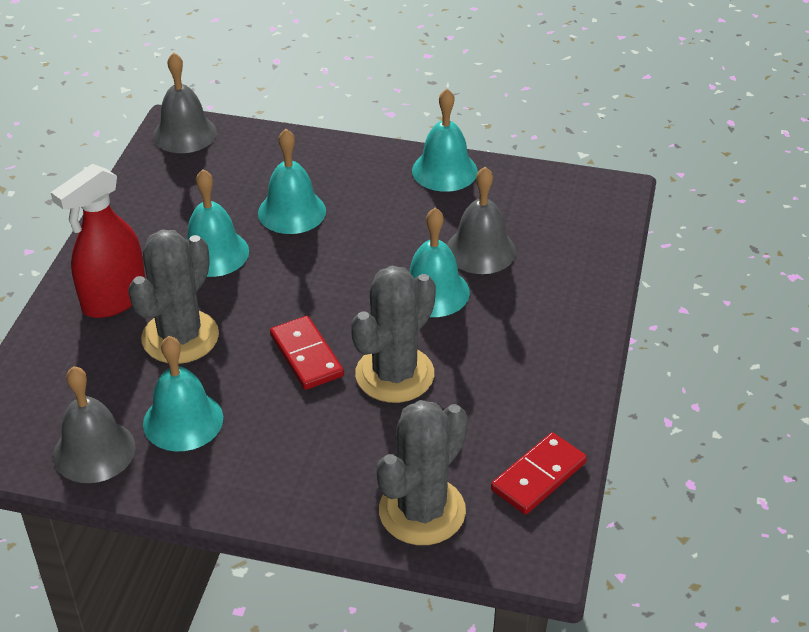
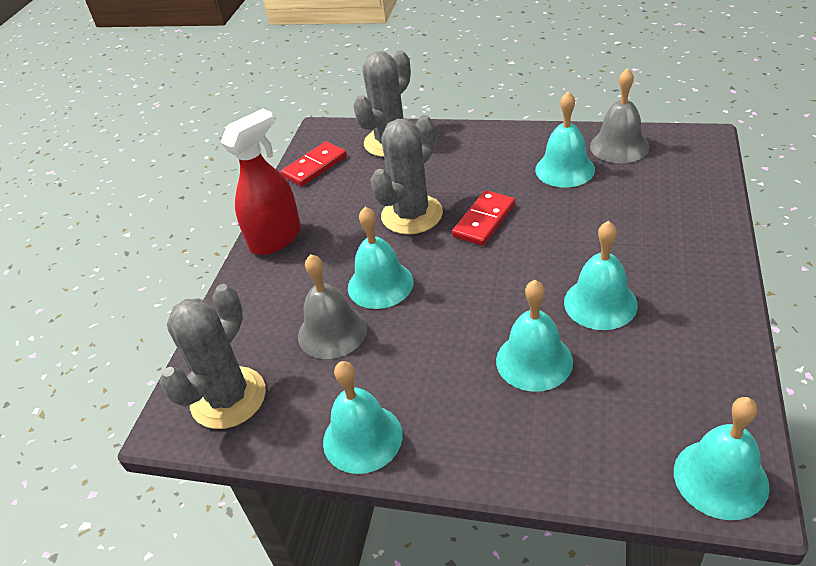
camera: 175 degrees left, 0 degrees up
(114, 299) = (673, 248): red spray bottle -> red spray bottle (276, 238)
(180, 337) = (595, 223): grey cactus -> grey cactus (228, 398)
(184, 133) = (720, 478): grey bell -> turquoise bell
(306, 356) = (484, 220): red domino -> red domino turned 60 degrees clockwise

